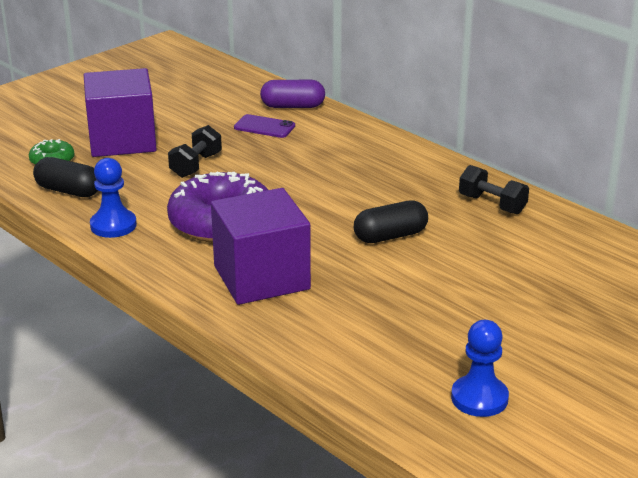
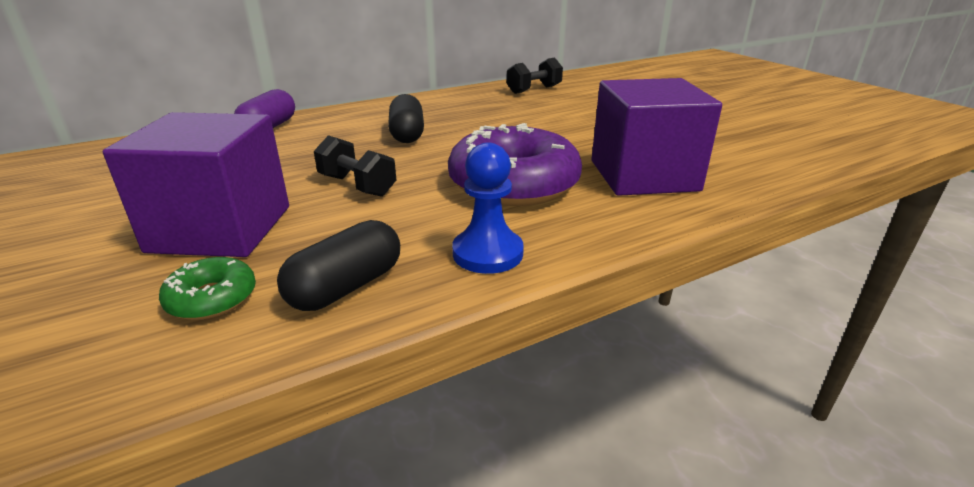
camera: 75 degrees left, 0 degrees up
(264, 127) = (300, 144): purple phone -> none
(390, 236) = (573, 121): black capsule -> black capsule (407, 134)
(479, 398) = (821, 124): blue pawn -> none

